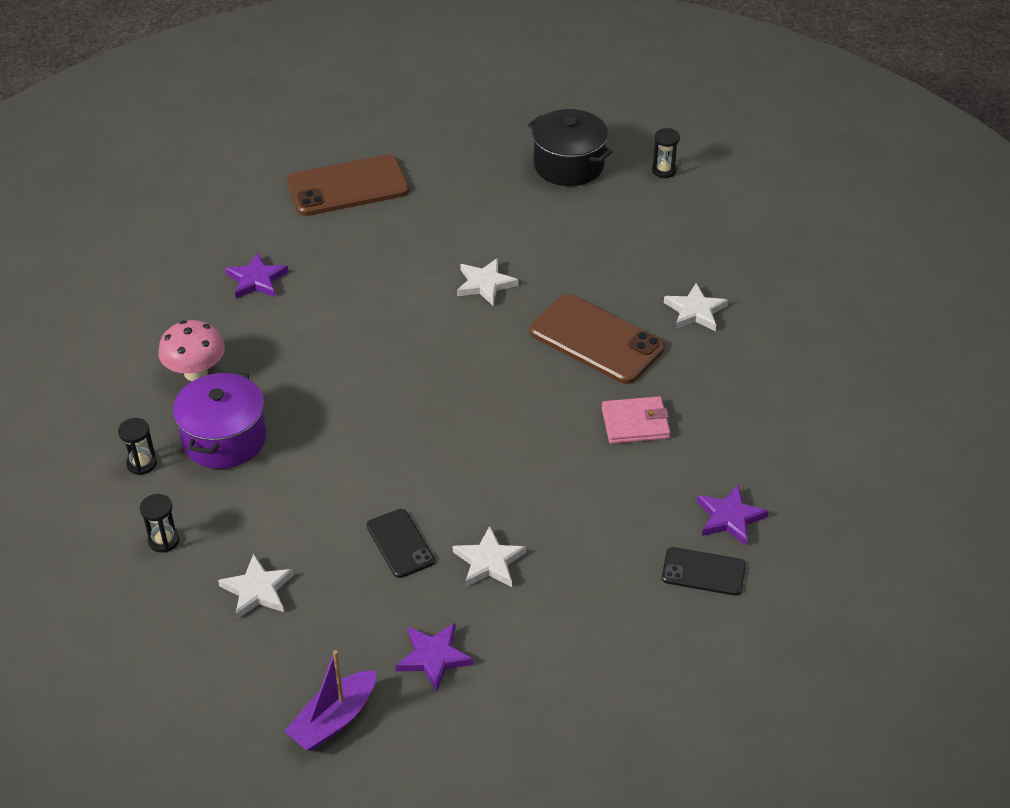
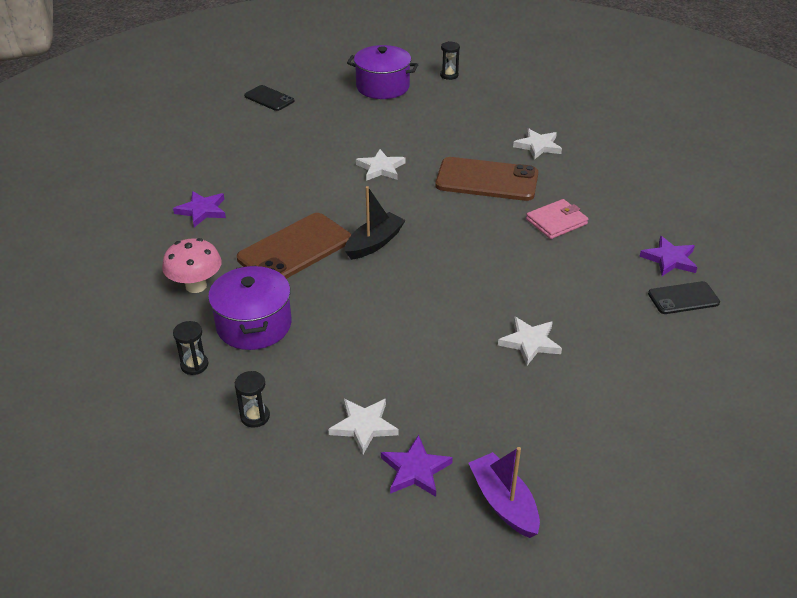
camera: 25 degrees left, 5 degrees down
(334, 720) = (503, 503): purple boat -> purple boat turned 135 degrees clockwise
(348, 186) = (231, 136): brown phone -> brown phone (295, 249)
(400, 543) = (453, 353): black phone -> black phone (269, 98)
(410, 382) = (374, 243): none -> black boat
(433, 657) = (544, 424): purple star -> purple star (415, 470)
(568, 165) = (382, 87): black pot -> purple pot

